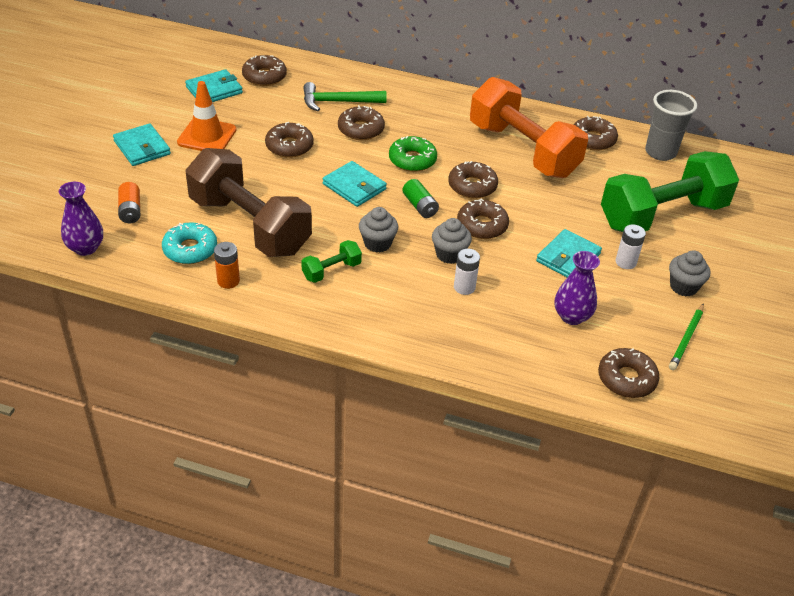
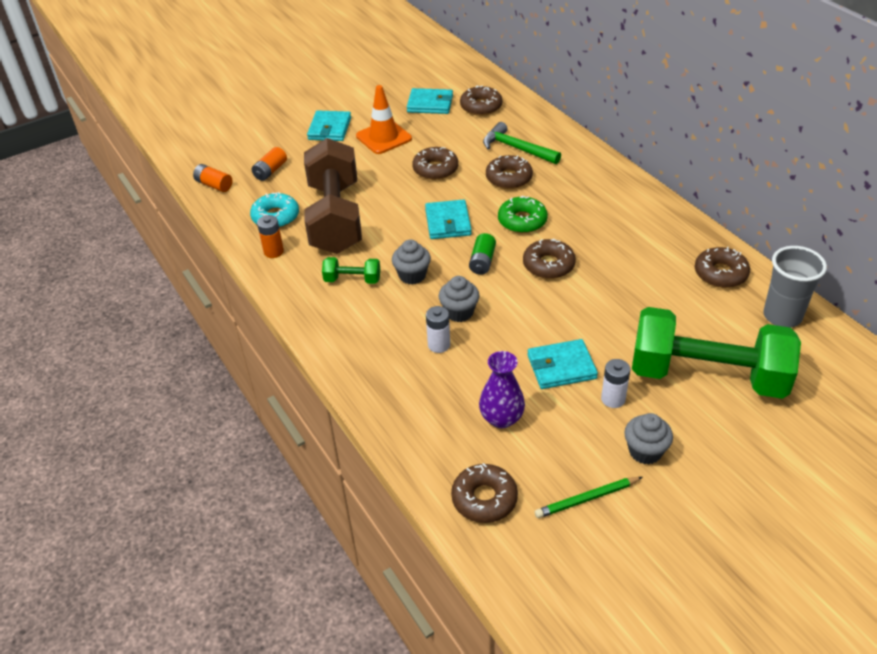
camera: 45 degrees right, 0 degrees up
(85, 248) = (214, 185): purple vase -> orange battery
(482, 225) = (516, 302): brown donut -> none
(523, 150) = (635, 254): orange dumbbell -> none

